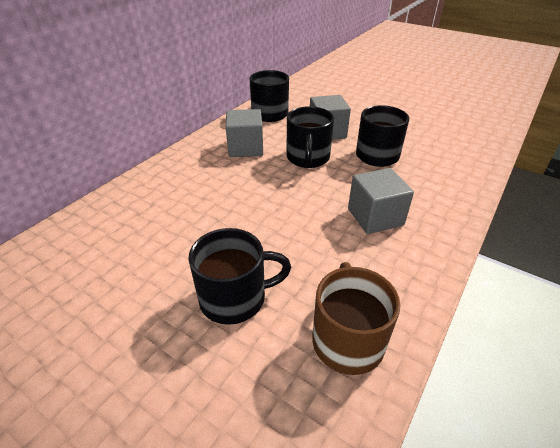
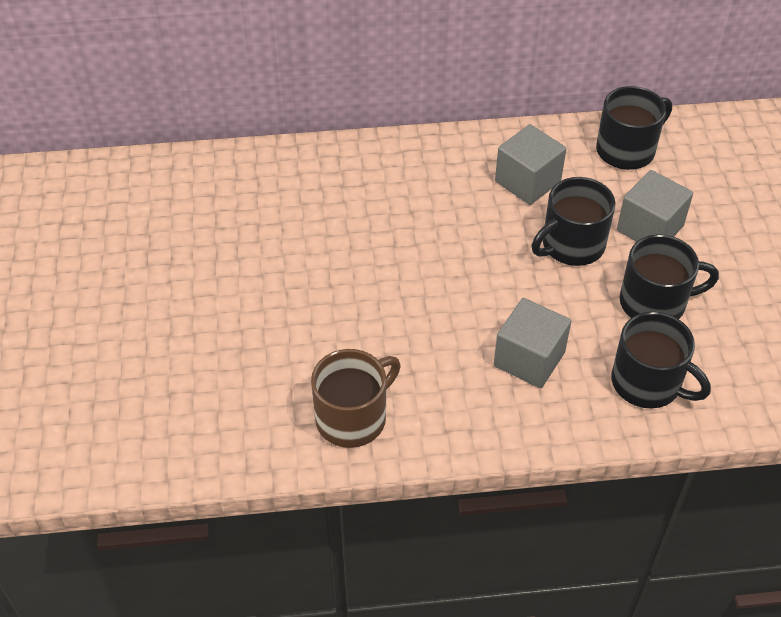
camera: 50 degrees right, 10 degrees up
(235, 298) = (322, 322): black mug -> black mug (648, 383)

